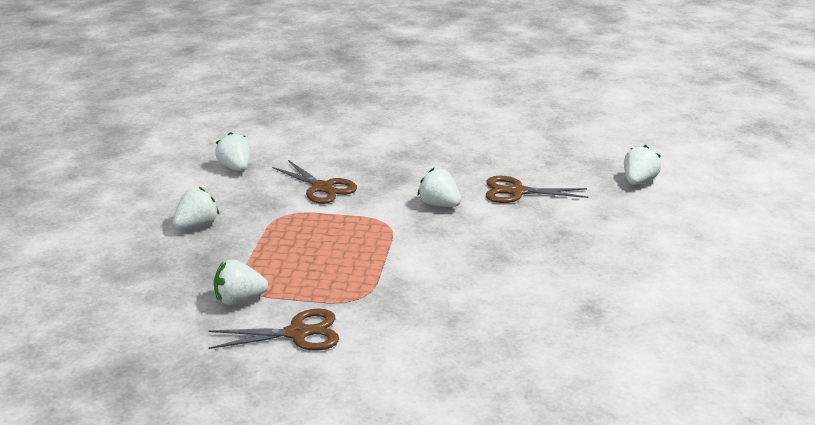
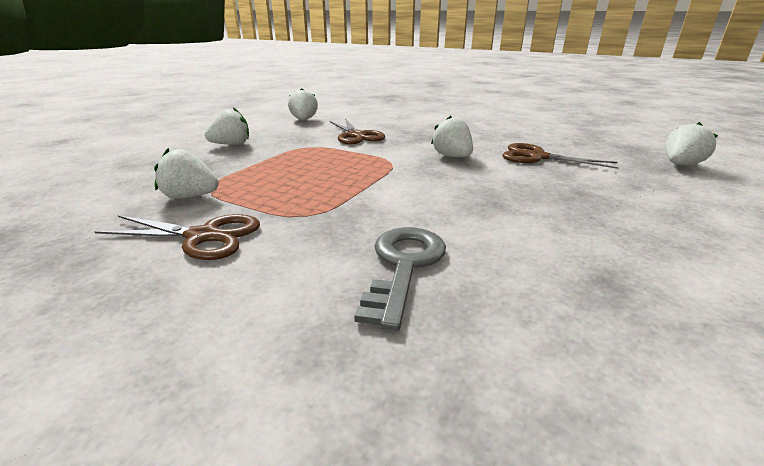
camera: 20 degrees right, 0 degrees up
(461, 324) = (403, 266): none -> grey key

